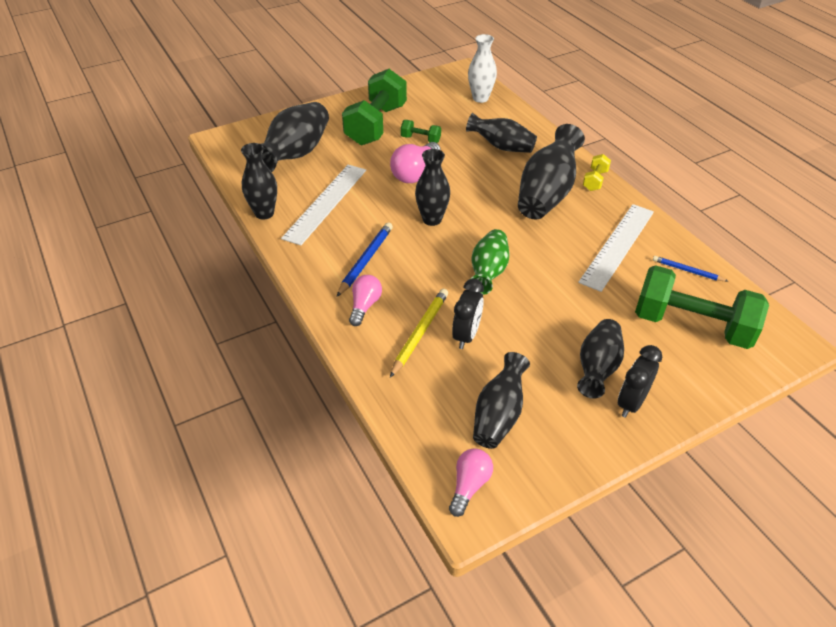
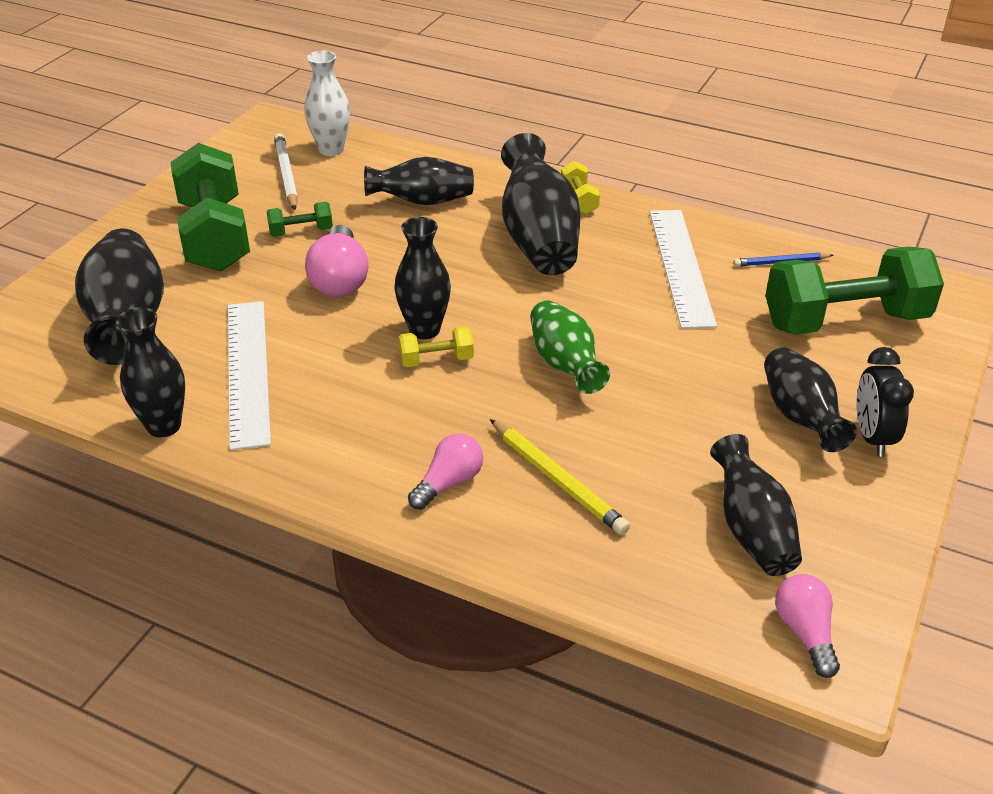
camera: 35 degrees left, 5 degrees down
(364, 306) = (448, 483): pink light bulb -> pink light bulb turned 60 degrees clockwise
(366, 260) = (388, 422): blue pencil -> none
(420, 333) = (557, 480): yellow pencil -> yellow pencil turned 150 degrees clockwise
(422, 238) = (436, 360): none -> yellow dumbbell
(443, 104) = (286, 174): none -> white pencil
(466, 335) = (617, 454): black clock -> none

